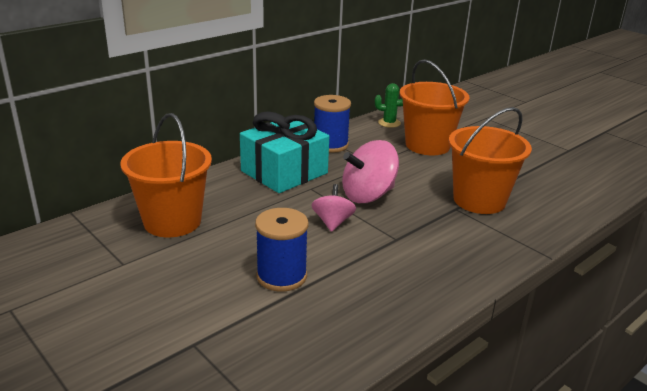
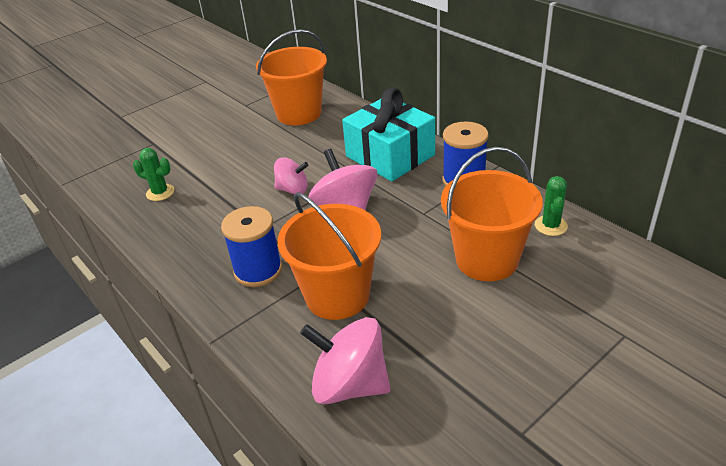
camera: 95 degrees right, 10 degrees up
(281, 276) = (216, 169): blue spool -> blue spool (258, 270)
(326, 318) = (160, 192): none -> green cactus
(562, 197) = (350, 384): none -> pink spinning top

